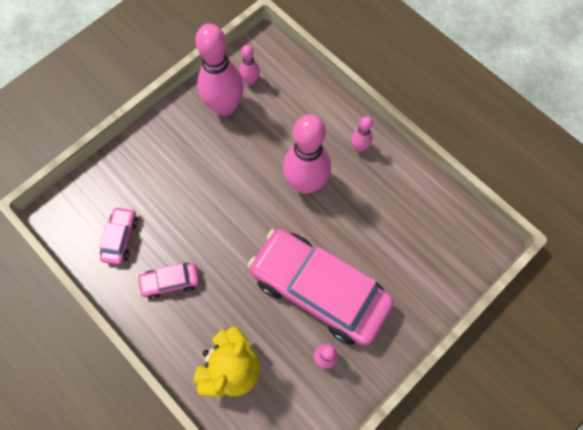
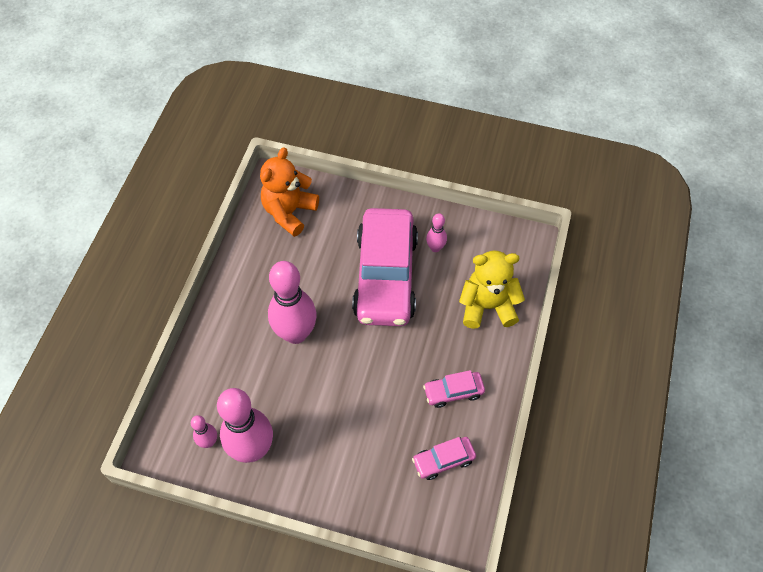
camera: 120 degrees left, 10 degrees down
(170, 282) = (453, 392): pink car -> pink car turned 120 degrees clockwise
(359, 147) = (234, 308): pink bowling pin -> none
(441, 240) = (289, 212): none -> orange teddy bear

